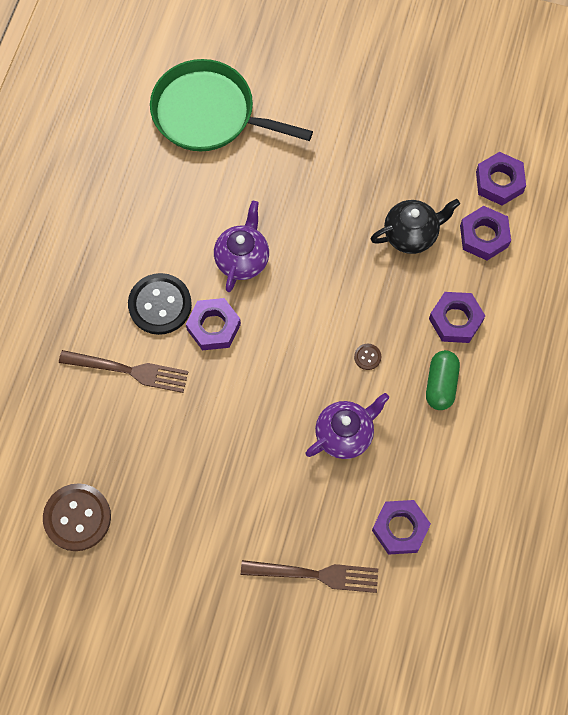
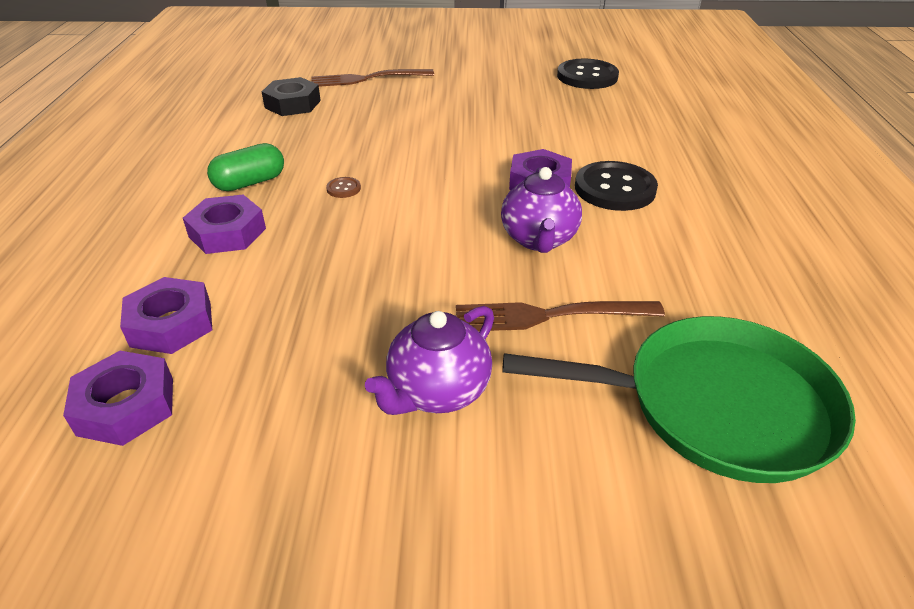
camera: 165 degrees right, 30 degrees down
(77, 518) = (587, 76): brown button -> black button
(128, 370) = (610, 144): brown fork -> brown fork (550, 316)
(345, 434) = (358, 140): purple teapot -> purple teapot (437, 392)
(400, 528) = (292, 104): purple nut -> black nut
(411, 234) = (295, 305): black teapot -> none
(441, 384) = (250, 183): green capsule -> green capsule turned 60 degrees clockwise

